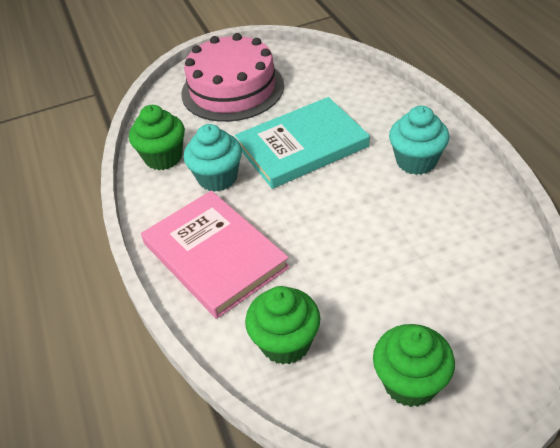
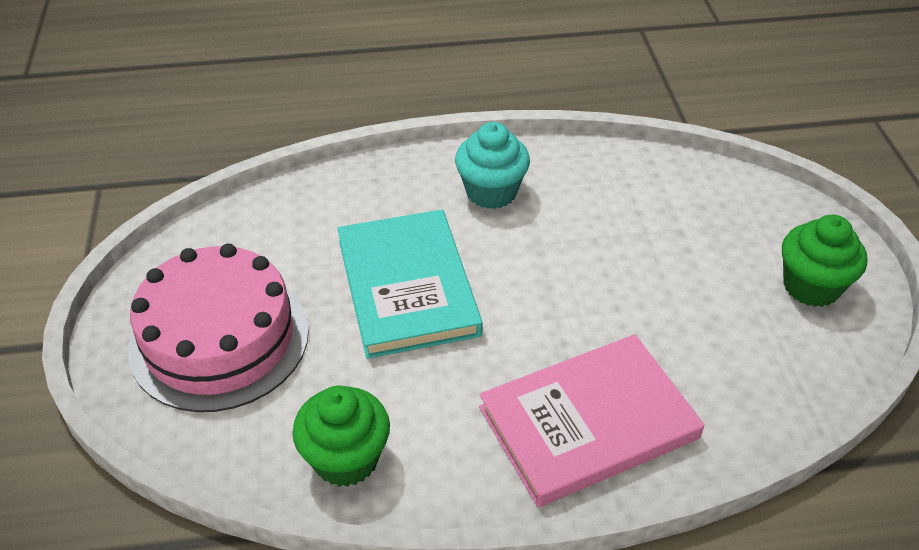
camera: 80 degrees left, 0 degrees up
(217, 178) = (430, 394): turquoise cupcake -> none
(285, 343) = (747, 376): green cupcake -> none

